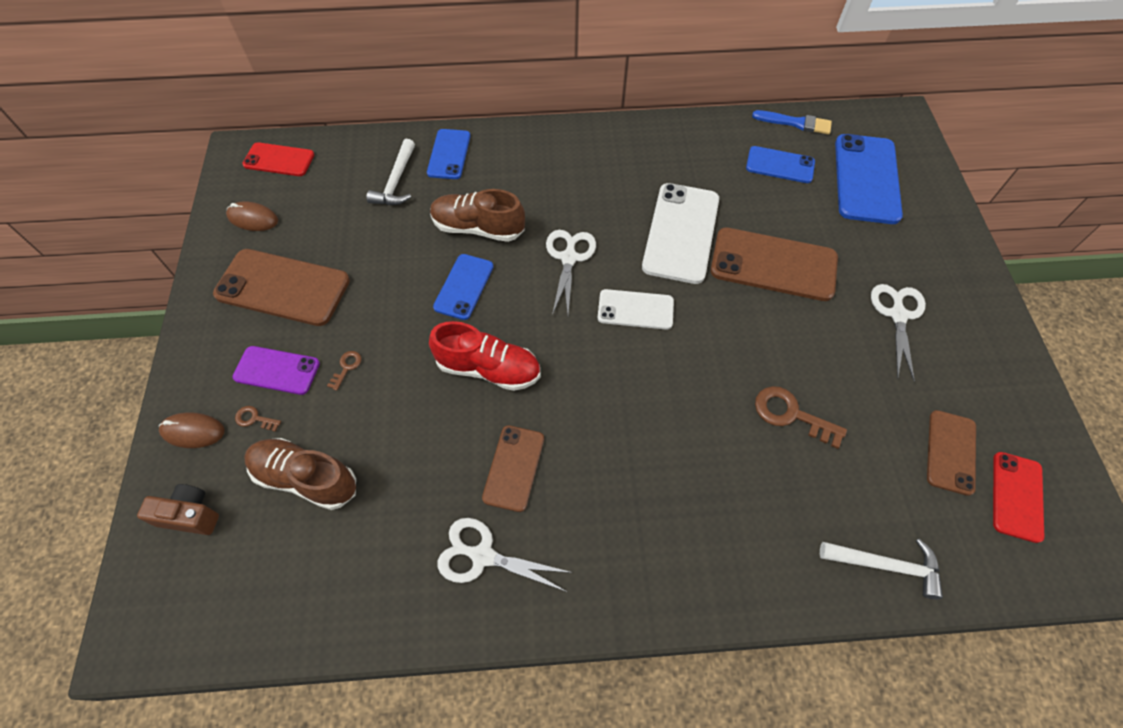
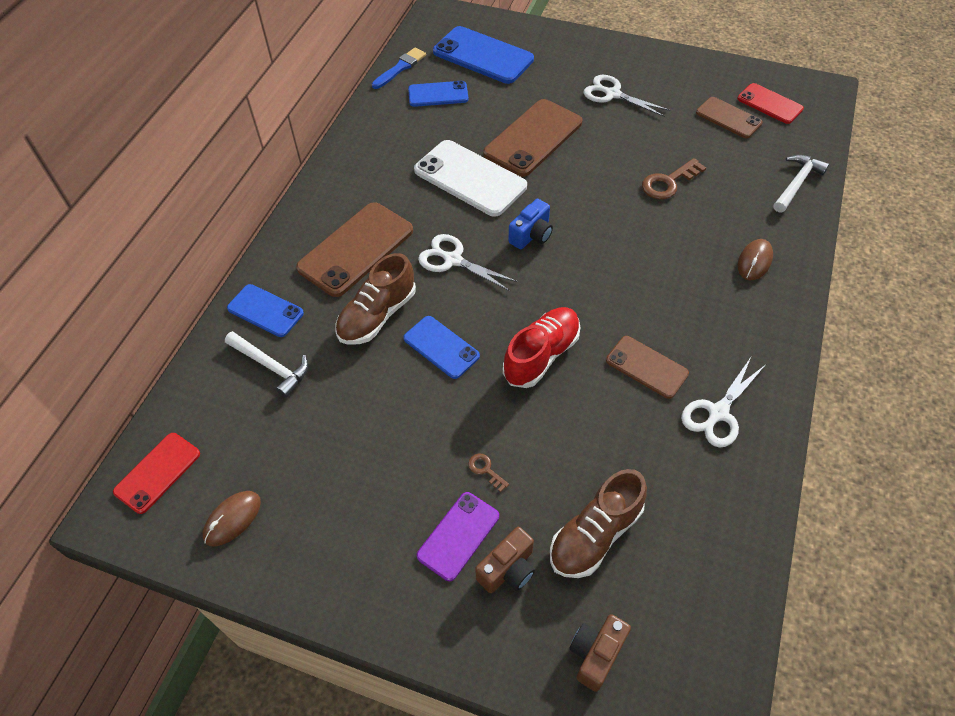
camera: 65 degrees left, 5 degrees down
(193, 431) = (497, 635): brown mouse -> brown mouse (754, 261)
(254, 419) = (508, 569): brown key -> brown camera
(283, 287) = (352, 508): brown phone -> brown phone (356, 249)
(635, 309) = (531, 235): white phone -> blue camera
(780, 165) = (438, 94): blue phone -> blue phone turned 45 degrees clockwise

